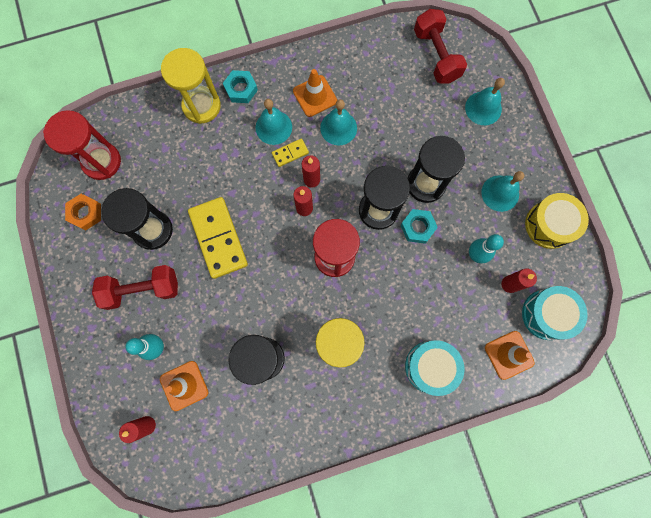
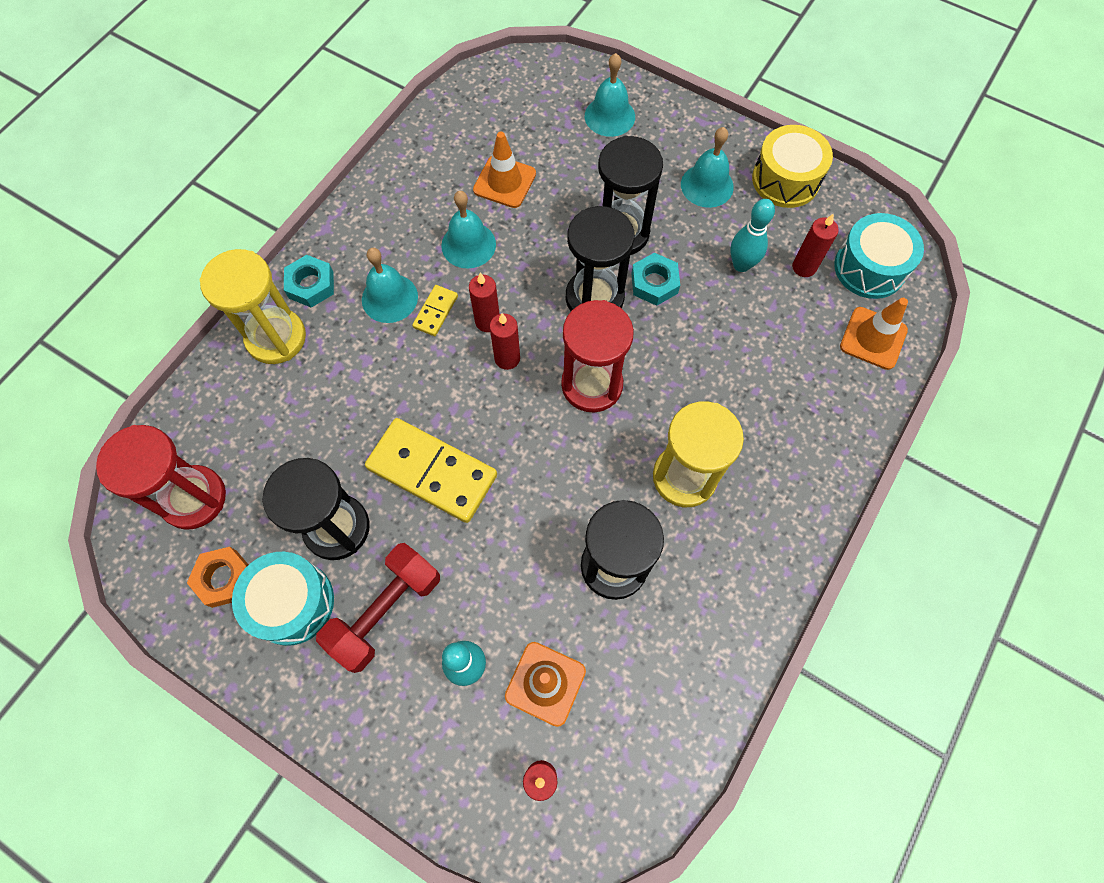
camera: 40 degrees left, 10 degrees down
(315, 96) = (409, 231): orange traffic cone -> orange traffic cone (504, 182)
(430, 367) = (807, 417): turquoise drum -> turquoise drum (292, 603)
(436, 56) = (511, 99): red dumbbell -> none

